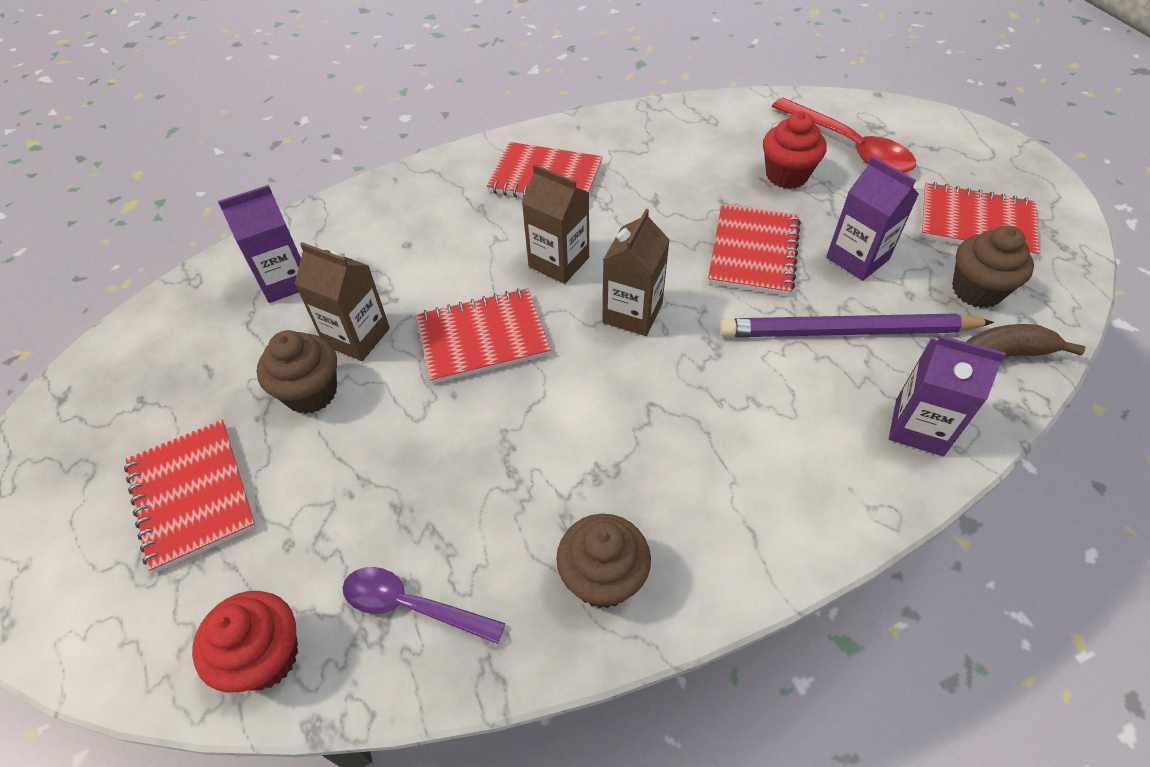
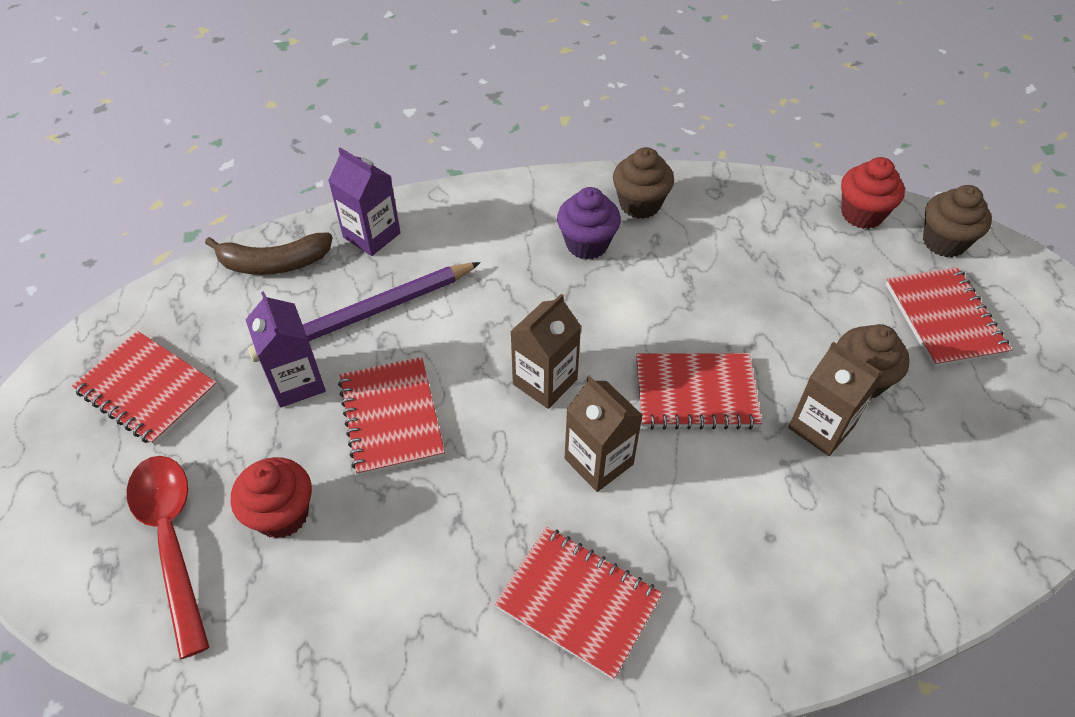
camera: 165 degrees left, 0 degrees up
(285, 281) = (911, 521): purple carton -> none
(411, 606) = (768, 218): purple spoon -> none
(652, 487) = (587, 244): none -> purple cupcake
(753, 252) = (391, 417): red notebook -> red notebook turned 45 degrees counterclockwise
(847, 332) = (365, 315): purple pencil -> purple pencil turned 135 degrees clockwise
(976, 290) = (222, 322): brown cupcake -> brown cupcake (944, 242)

